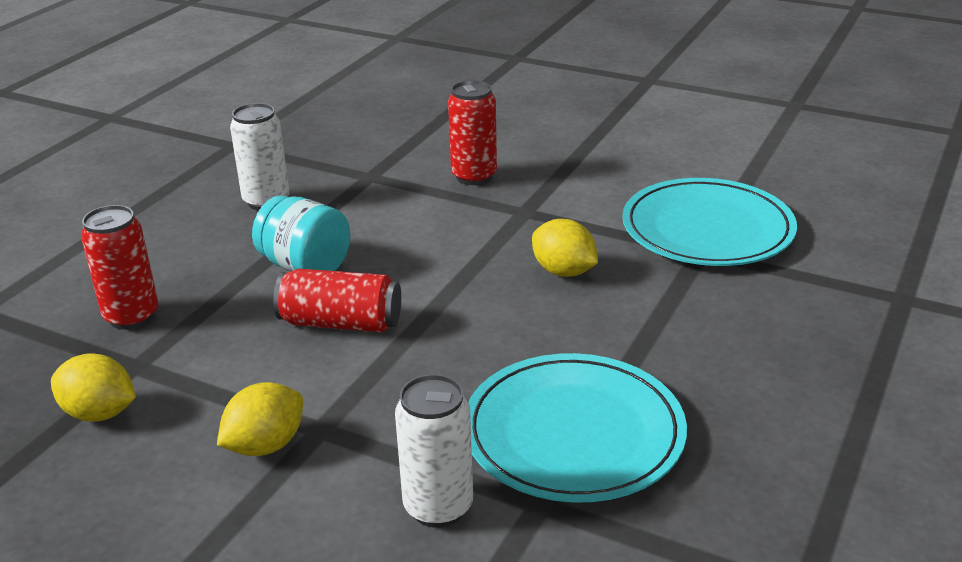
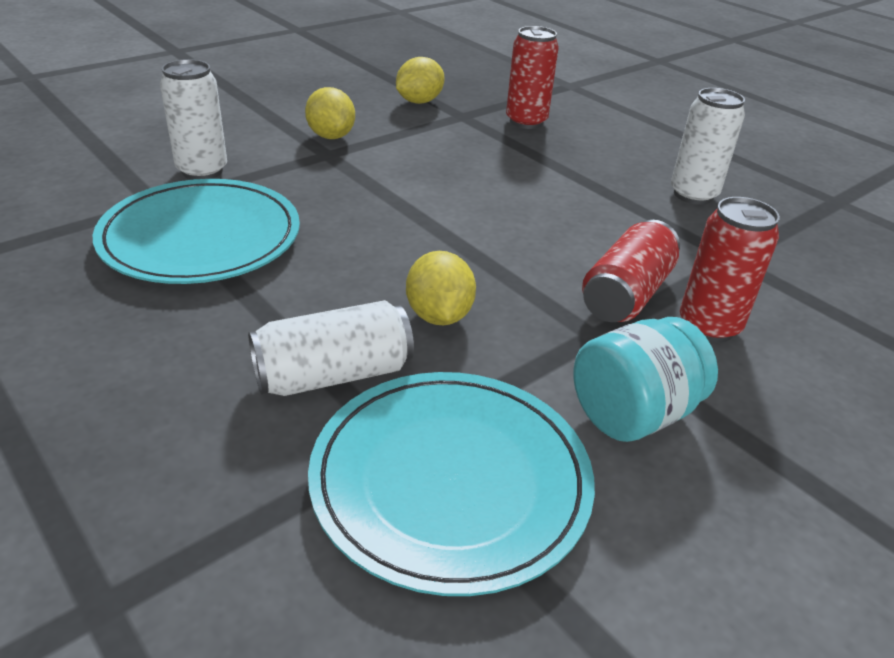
camera: 110 degrees right, 5 degrees up
(305, 267) = (553, 189): turquoise jar -> turquoise jar (633, 414)
(340, 323) = (450, 185): red can -> red can (626, 294)
(563, 271) = (439, 316): yellow lemon -> yellow lemon turned 75 degrees counterclockwise
(672, 292) = (333, 375): none -> white can

